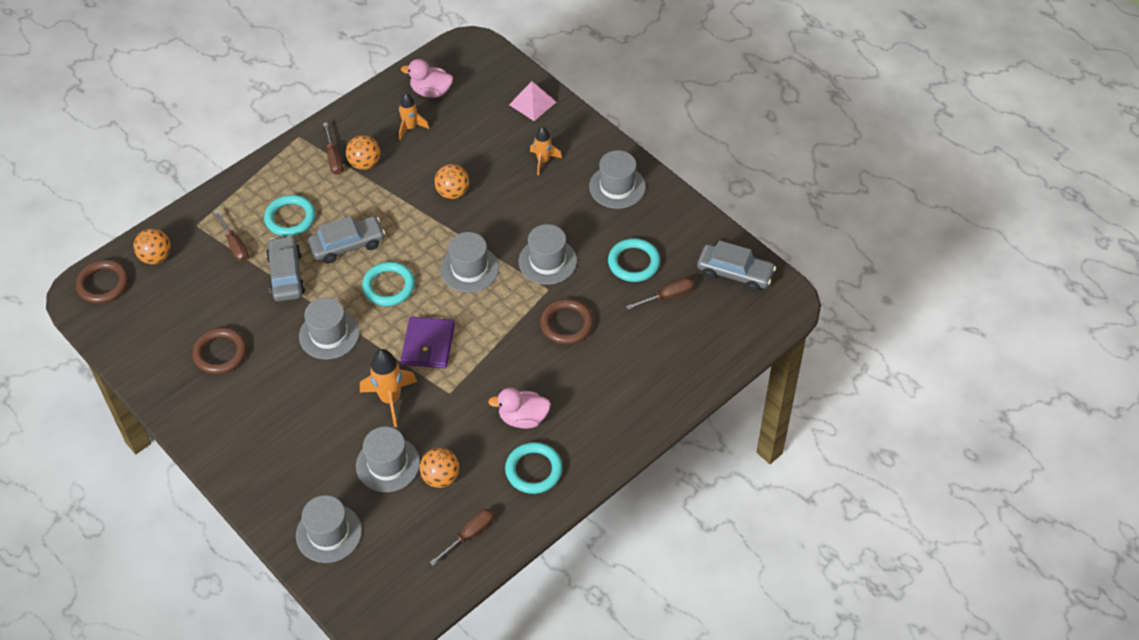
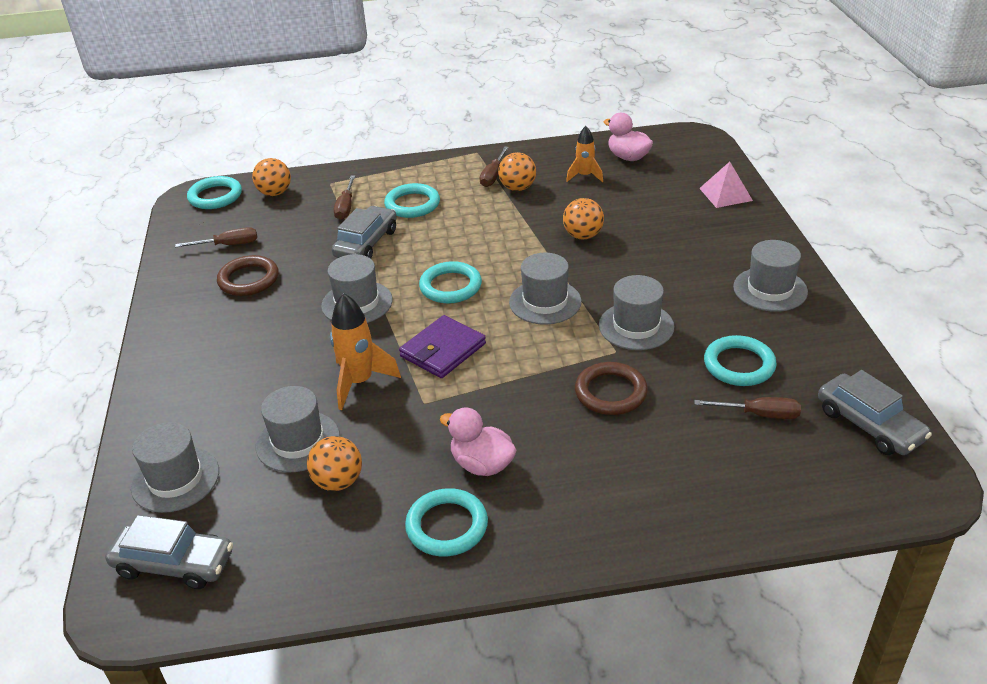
camera: 35 degrees right, 15 degrees down
(103, 284) = (215, 196): brown ring -> turquoise ring
(347, 245) = (443, 241): grey car -> grey car (174, 564)
(469, 535) = (311, 560): brown screwdriver -> brown screwdriver (228, 245)
(543, 161) = (700, 241): orange rocket -> none

